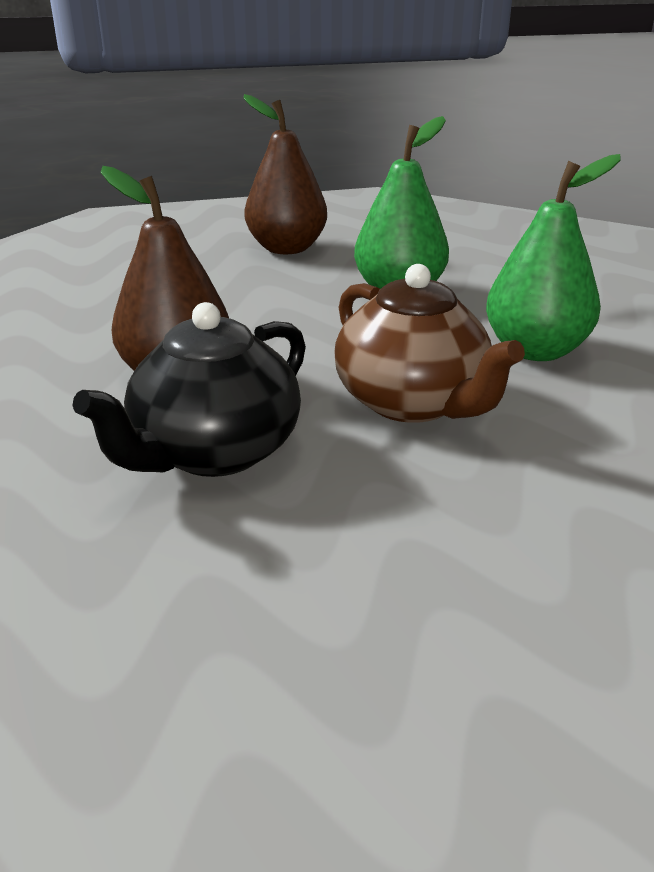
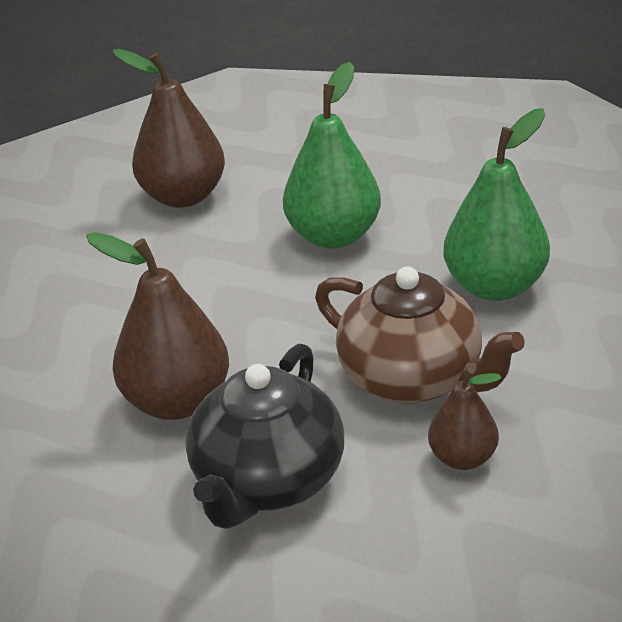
camera: 15 degrees left, 5 degrees up
(428, 478) = (463, 458): none -> brown pear

